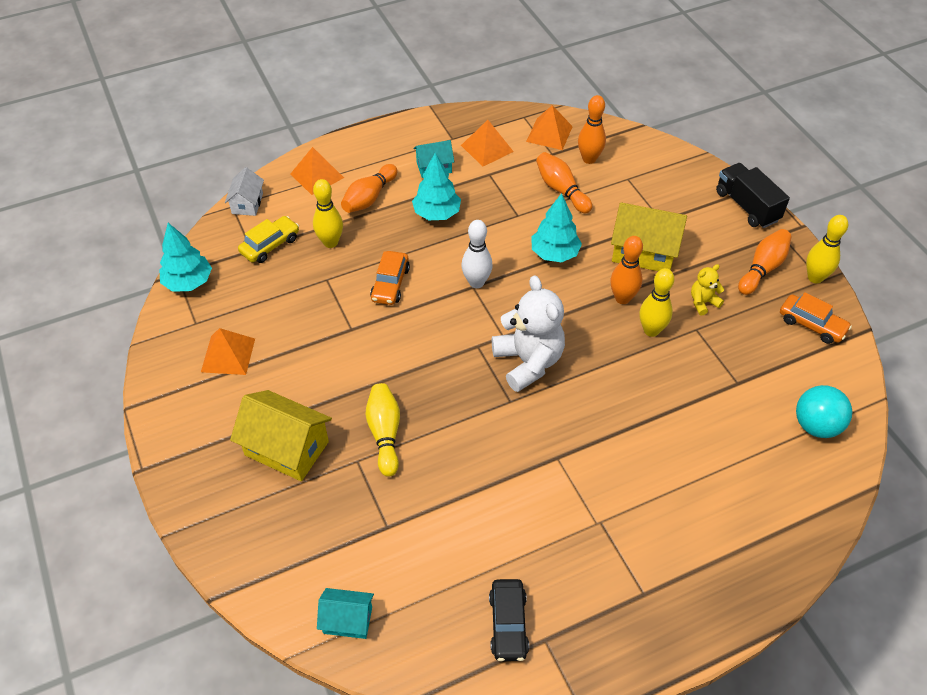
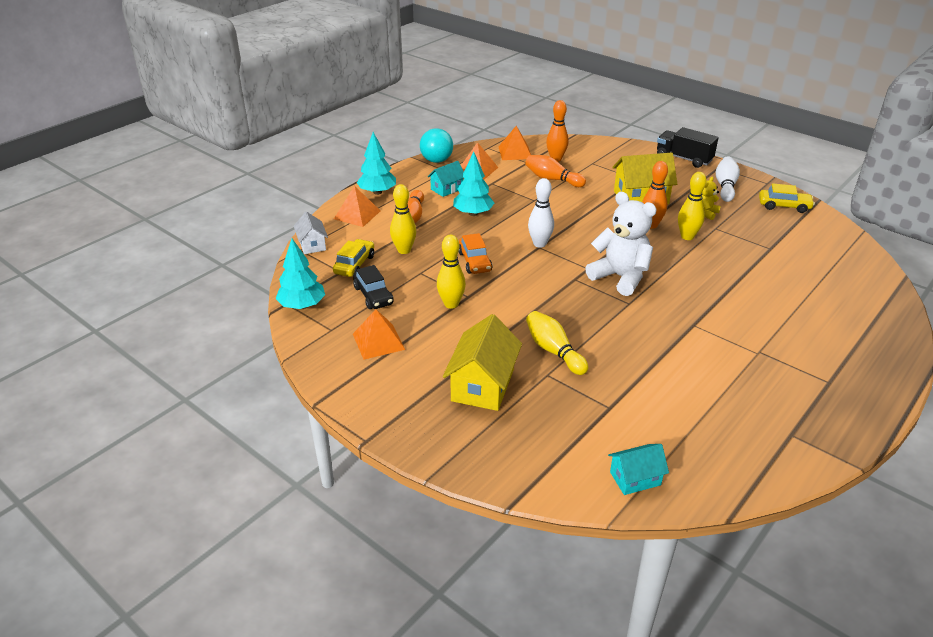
camera: 25 degrees left, 15 degrees down
(286, 448) = (482, 385): yellow house -> yellow house turned 75 degrees counterclockwise
(508, 624) = (756, 435): black car -> black car (373, 295)
(554, 254) = (581, 214): turquoise tree -> turquoise tree (377, 192)
(762, 268) = (725, 186): orange bowling pin -> white bowling pin
(811, 325) = (784, 206): orange car -> yellow car
(815, 277) = (761, 183): yellow bowling pin -> yellow bowling pin (451, 304)
(816, 425) = (840, 256): turquoise ball -> turquoise ball (436, 160)

